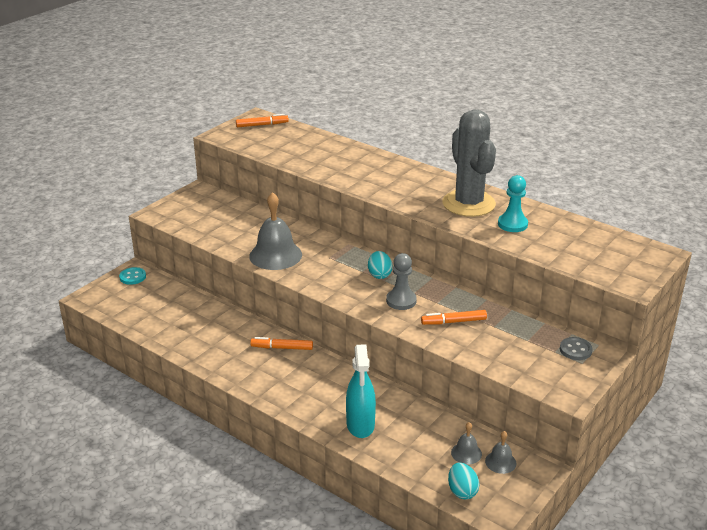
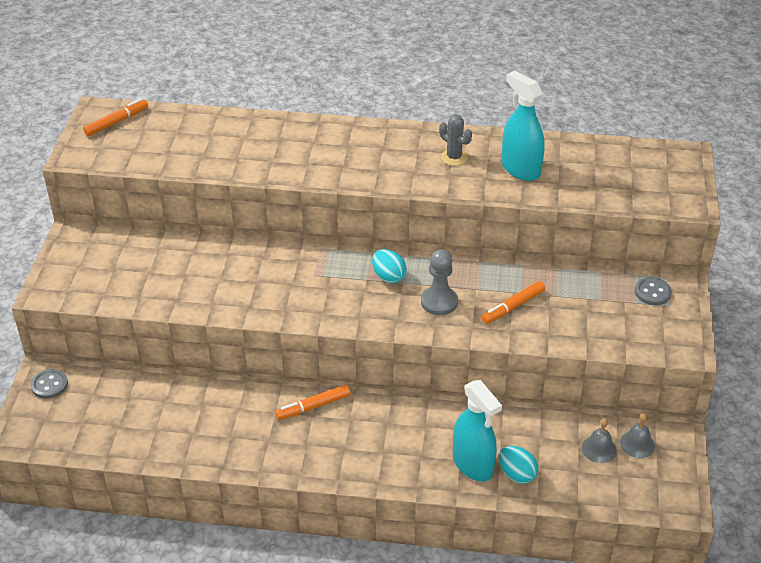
camera: 30 degrees left, 10 degrees up
(132, 277) = (49, 385): turquoise button -> grey button
(275, 255) = (250, 296): grey bell -> none
(462, 491) = (627, 494): turquoise egg -> turquoise egg (517, 474)
(468, 204) = (454, 157): grey cactus -> grey cactus, size x0.41
(512, 224) = (520, 169): turquoise pawn -> turquoise spray bottle

